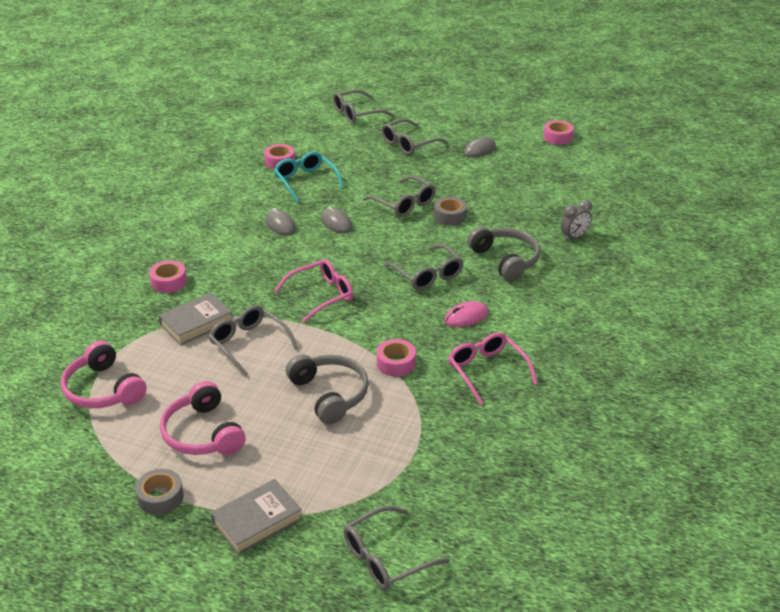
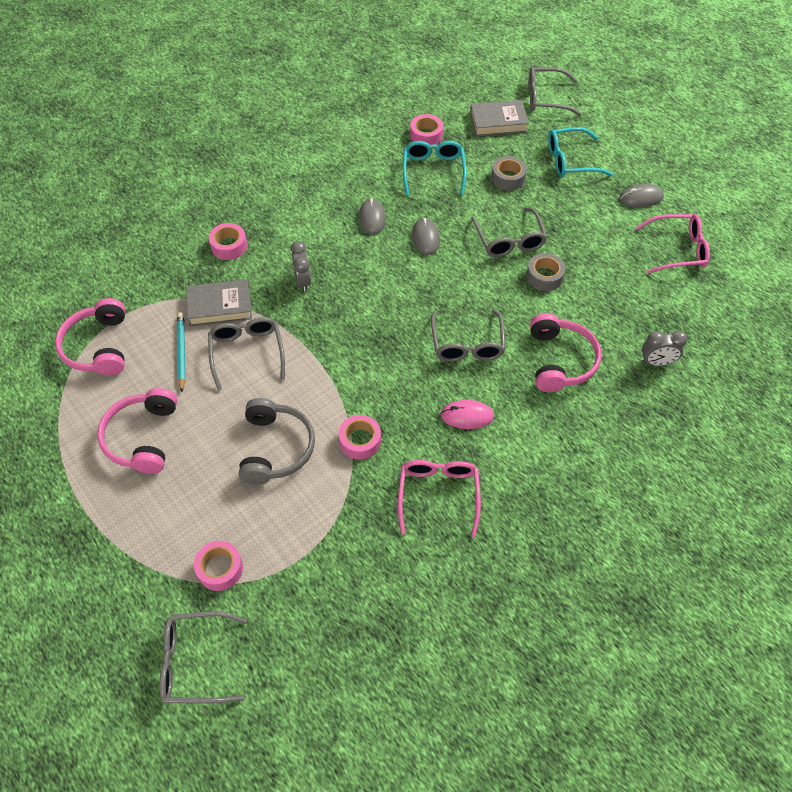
camera: 30 degrees right, 20 degrees up
(160, 497) = (65, 490): grey tape -> grey tape (508, 178)
(188, 365) = (181, 352): none -> turquoise pencil
(257, 282) = (303, 281): none -> grey clock
(257, 521) = (121, 559): grey book -> grey book (498, 122)
(321, 295) = (349, 324): pink glasses -> pink glasses (677, 250)
(408, 144) = (571, 160): grey glasses -> turquoise glasses
(506, 260) = (560, 360): grey headphones -> pink headphones
(557, 137) = (742, 214): pink tape -> pink tape (220, 569)

